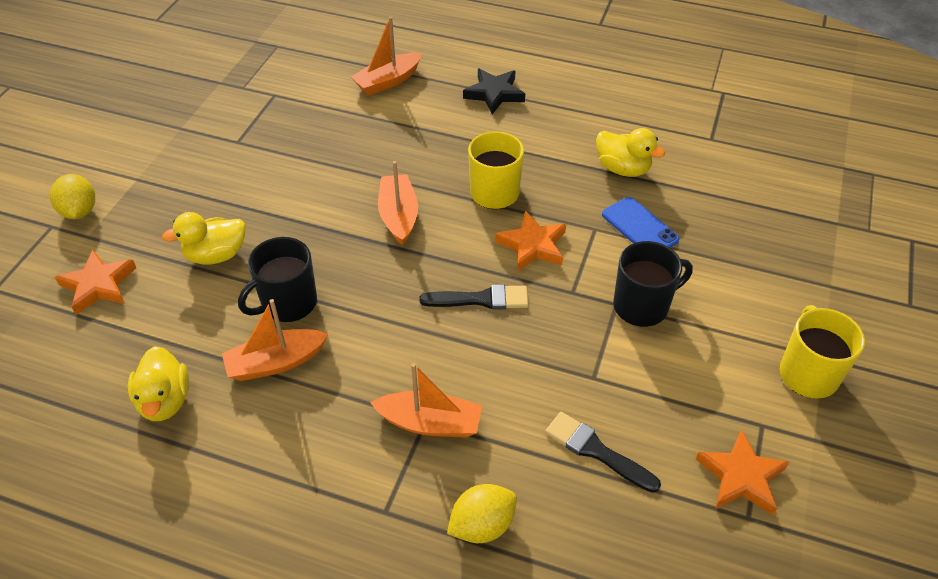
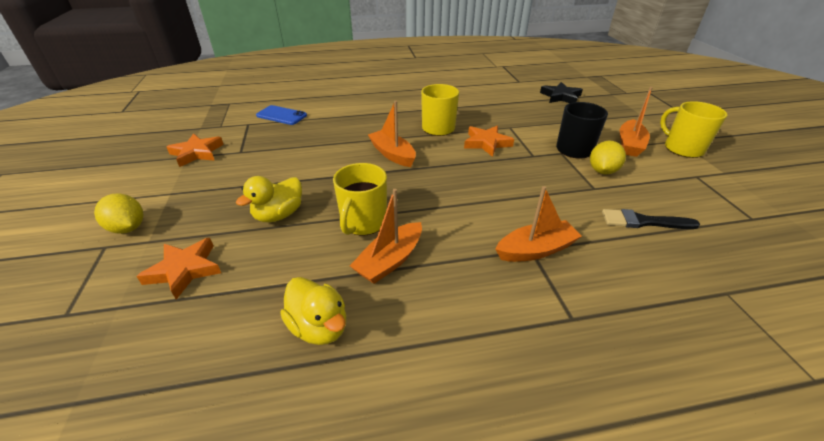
camera: 30 degrees left, 10 degrees down
(287, 303) = (363, 222): black mug -> yellow mug
(388, 81) = (320, 101): orange boat -> orange boat (630, 144)
(481, 299) = (488, 176): black brush -> none
(482, 525) = (640, 293): yellow lemon -> yellow lemon (602, 171)
(494, 94) = (390, 91): black star -> black star (560, 97)
(623, 169) = (493, 101): yellow duck -> none
(640, 227) = (530, 120): blue phone -> blue phone (281, 115)
(741, 477) = (722, 202): orange star -> orange star (197, 153)

